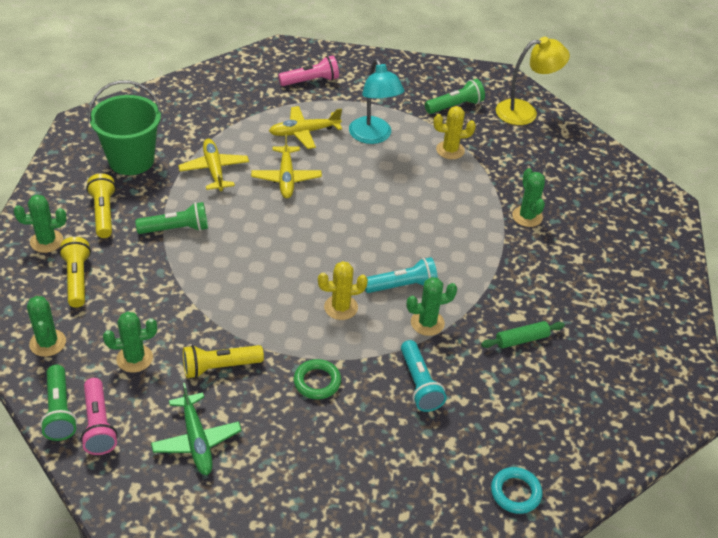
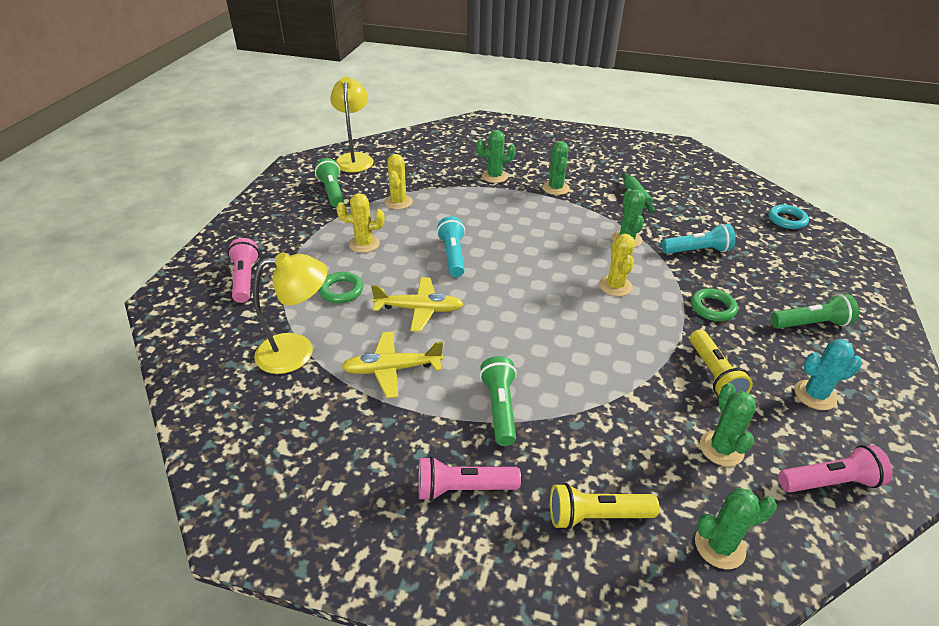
camera: 80 degrees left, 5 degrees down
(46, 241) = (520, 562): green cactus -> green cactus (555, 188)
(59, 411) = (826, 524): green flashlight -> green flashlight (811, 324)
(104, 213) = (463, 488): yellow flashlight -> pink flashlight
(131, 160) = (351, 457): green bucket -> none
(196, 440) = (815, 395): green plane -> turquoise cactus
(230, 121) = (297, 351): none -> yellow lamp
(304, 132) = (341, 290): yellow plane -> green ring
(373, 136) = (364, 244): turquoise lamp -> yellow cactus
(402, 286) = (583, 248): turquoise flashlight -> turquoise flashlight (453, 255)

